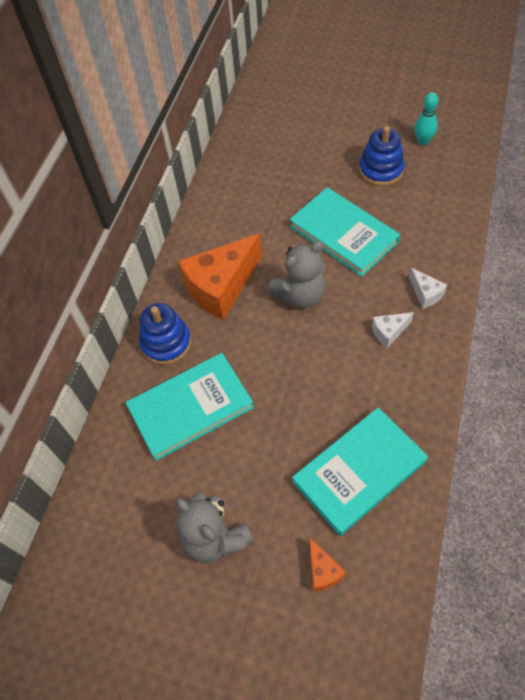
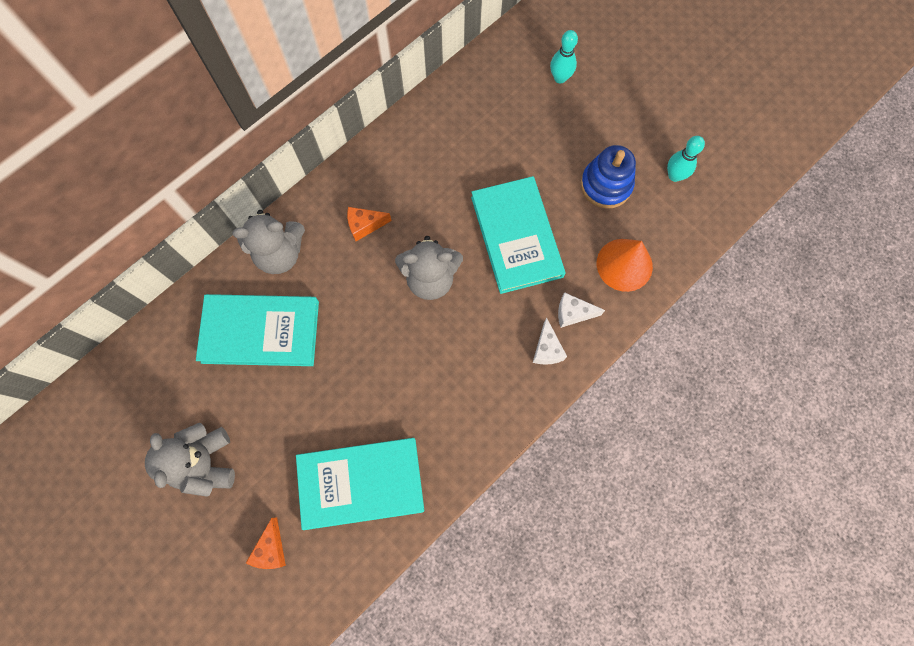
camera: 25 degrees right, 15 degrees up
(166, 343) = (280, 254): blue stacking toy -> grey teddy bear
(221, 287) = (365, 225): orange cheese -> orange cheese, size x0.45
(295, 123) = (560, 78): none -> turquoise bowling pin
(389, 332) = (483, 367): white cheese -> white cheese (573, 313)
(435, 211) = (624, 264): none -> orange cone

